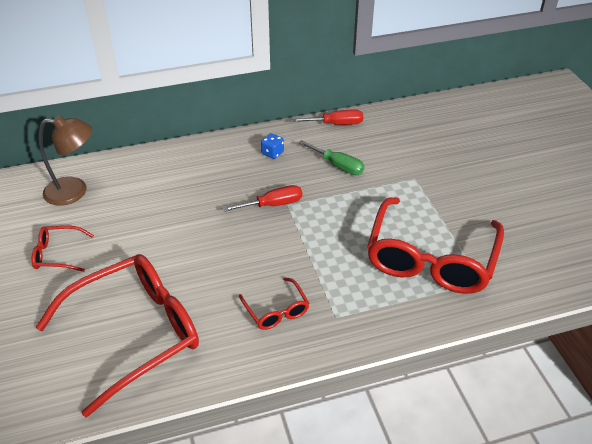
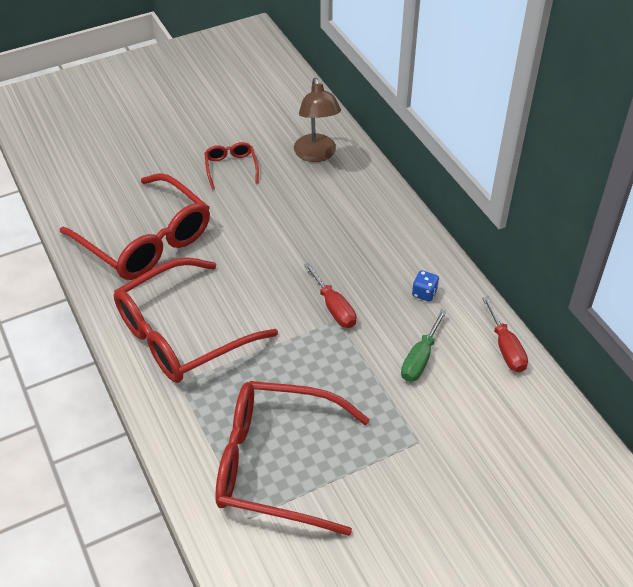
camera: 80 degrees right, 5 degrees up
(276, 310) = (182, 333): red glasses -> red glasses, size x2.24

